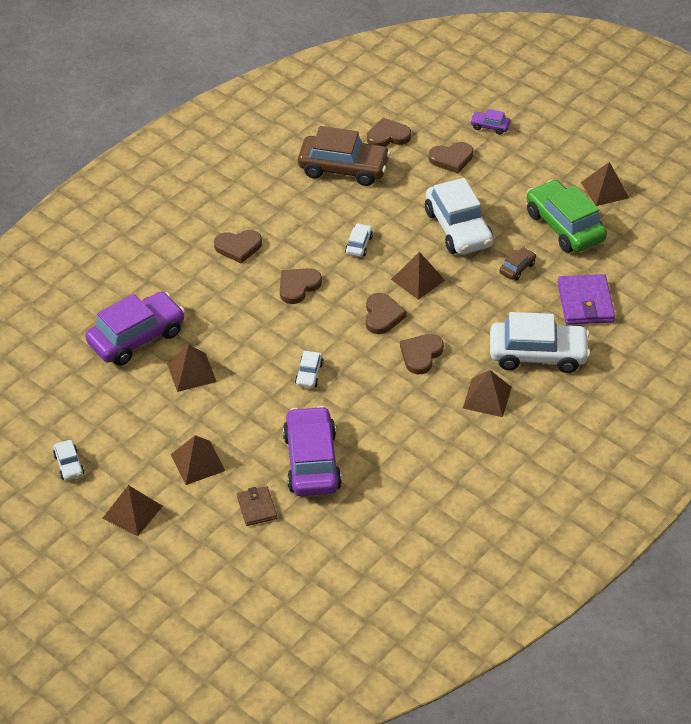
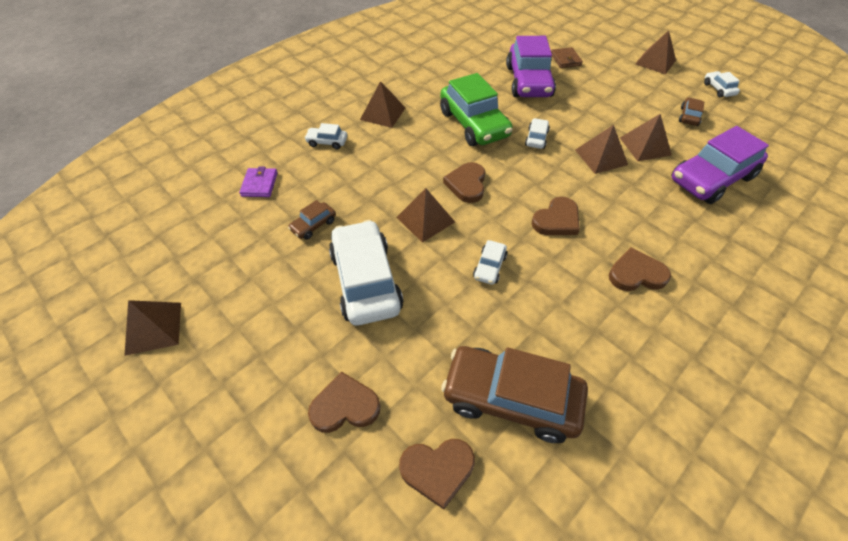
camera: 175 degrees left, 5 degrees up
(126, 417) = (689, 116): none -> brown car
(197, 462) = (617, 85): brown pyramid -> brown pyramid (601, 157)
(421, 355) = (433, 148): brown heart -> none
(489, 126) = (262, 480): purple car -> none
(537, 354) = (327, 142): white car -> white car, size x0.45
(564, 226) = (236, 275): green car -> green car (474, 124)
(585, 302) = (259, 184): purple wallet -> purple wallet, size x0.59

